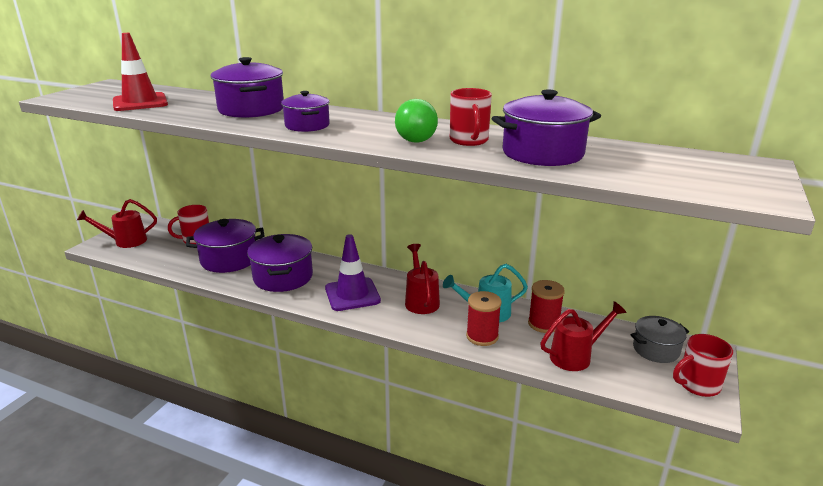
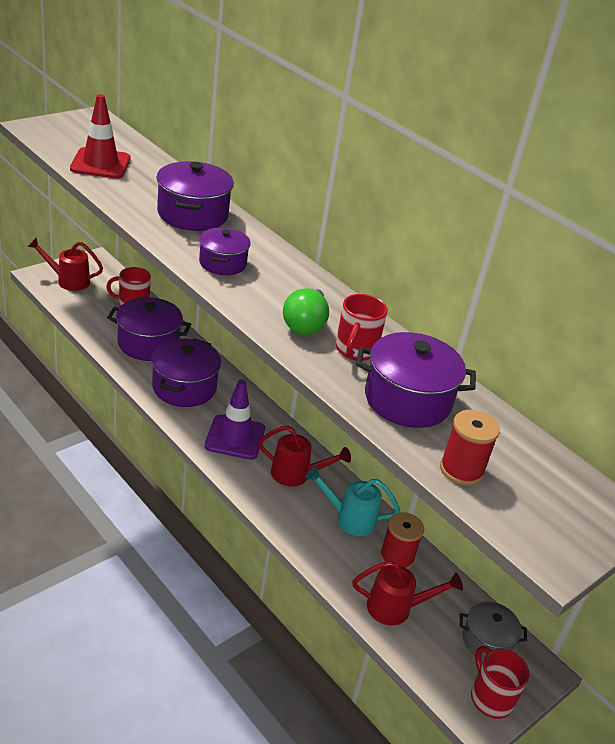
camera: 20 degrees right, 10 degrees up
(421, 300) = (296, 474): red watering can -> red watering can turned 90 degrees clockwise
(482, 336) = (322, 543): red spool -> red spool (461, 470)
(697, 385) = (490, 697): red mug -> red mug turned 60 degrees clockwise

